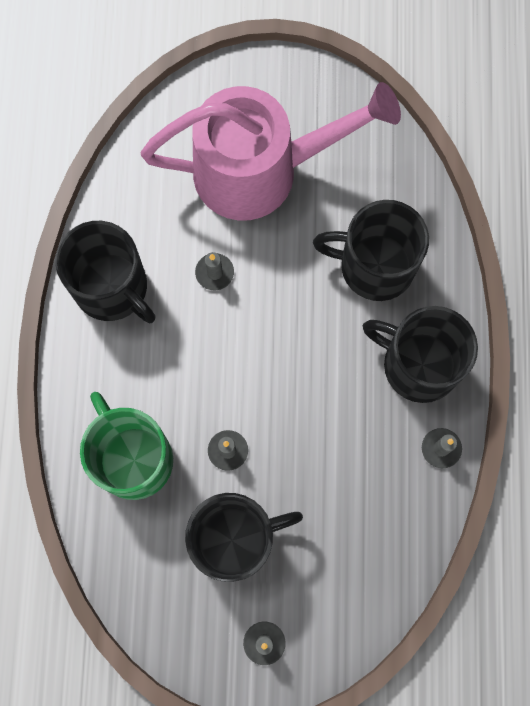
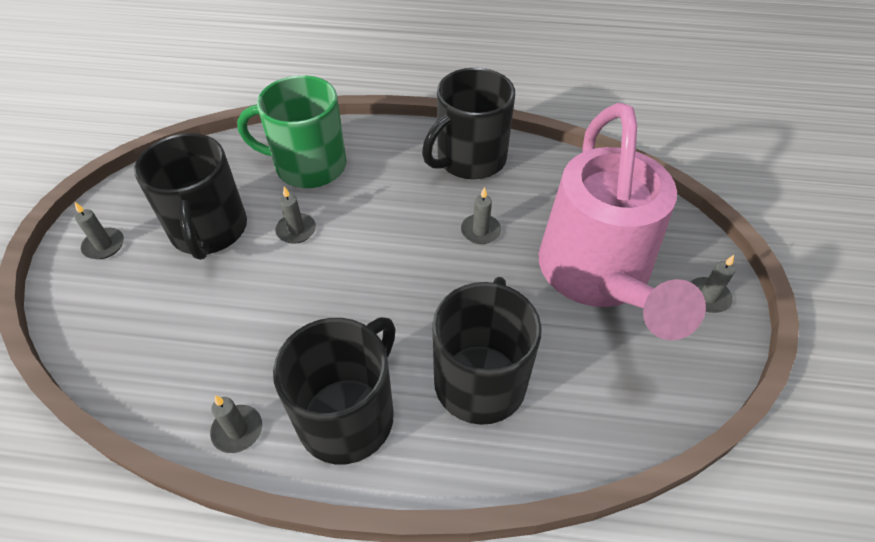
camera: 95 degrees right, 25 degrees down
(133, 458) = (309, 166): green mug -> green mug turned 150 degrees counterclockwise
(275, 84) = (708, 297): none -> grey candle

